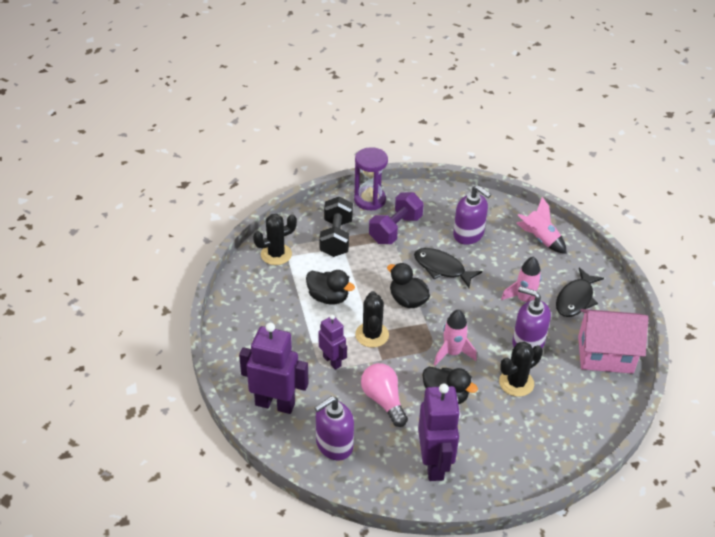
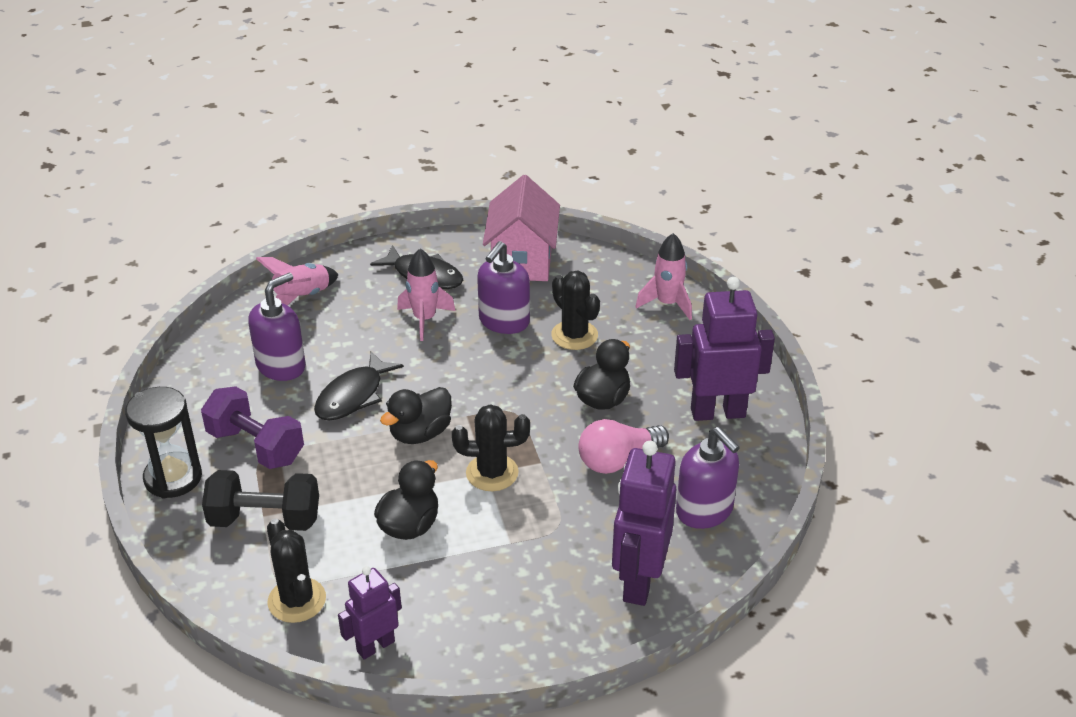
camera: 90 degrees left, 5 degrees down
(332, 361) = (547, 517): purple robot -> purple robot (375, 646)
(369, 200) = (173, 478): purple hourglass -> black hourglass
(452, 353) = (525, 390): pink rocket -> pink rocket (667, 304)

